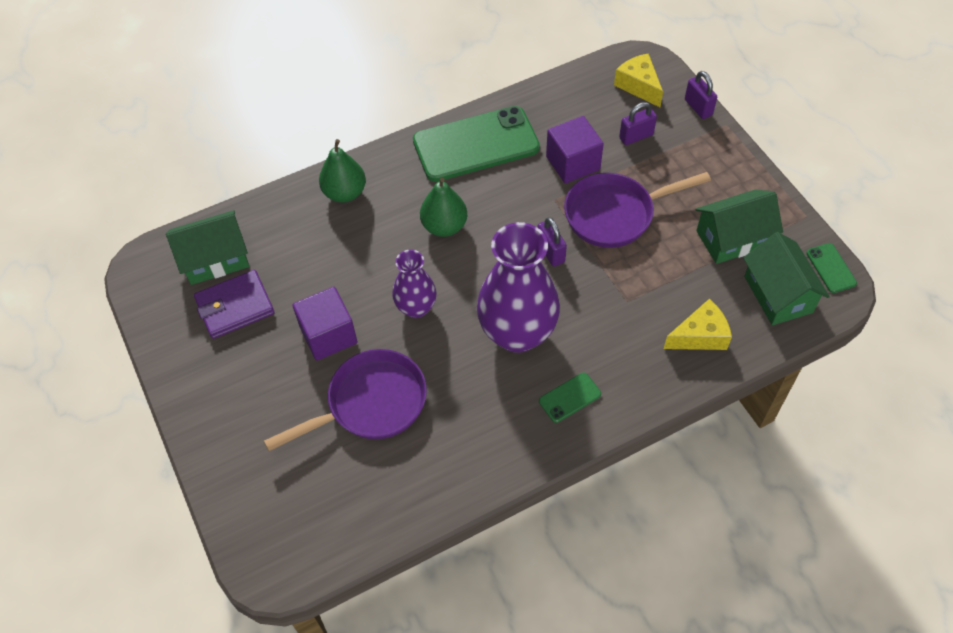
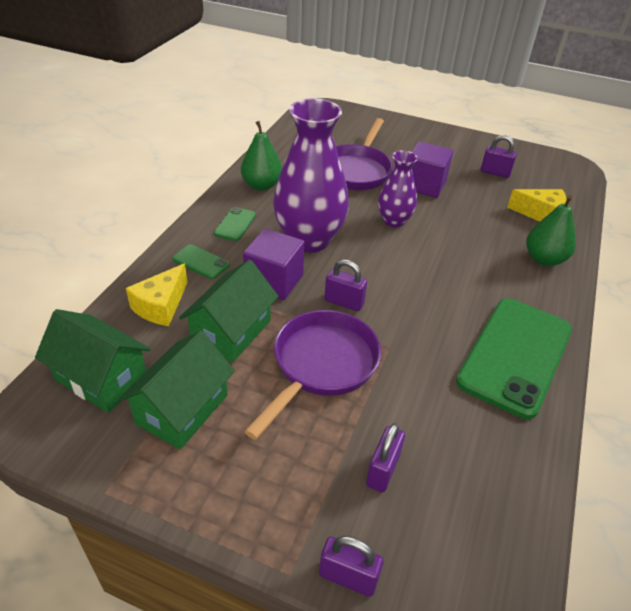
camera: 135 degrees right, 15 degrees down
(215, 259) = (546, 186): green house -> green house (231, 331)
(235, 307) = (495, 173): purple wallet -> purple padlock
(444, 226) = (445, 276): green pear -> green pear (261, 185)
(573, 163) = (412, 393): purple cube -> purple cube (274, 281)
(638, 86) = (452, 556): yellow cheese -> yellow cheese (540, 214)
(831, 268) = (48, 439): green phone -> green phone (201, 262)

